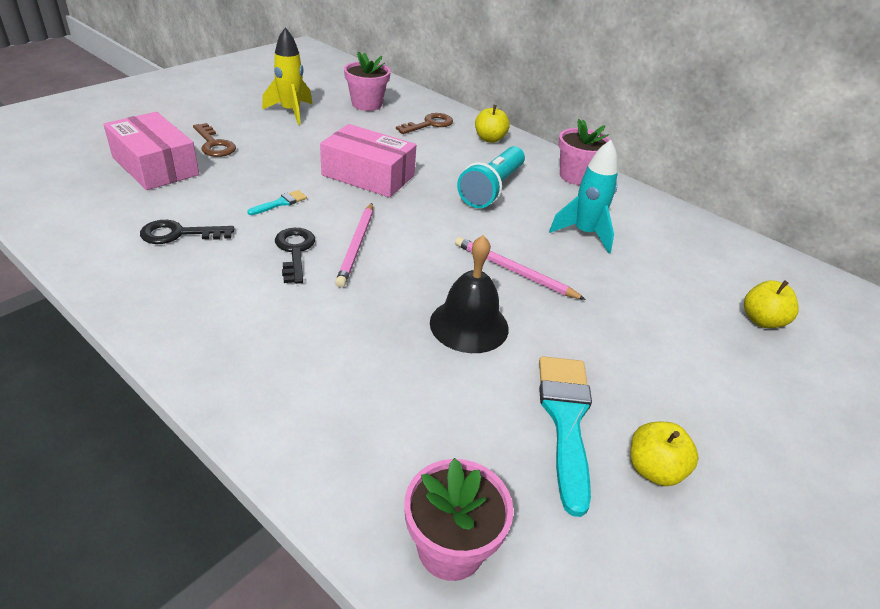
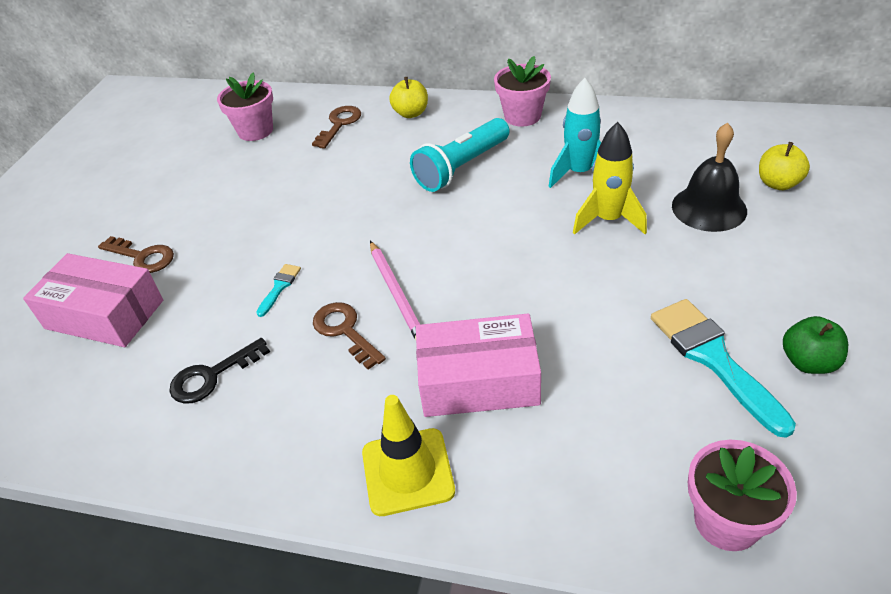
camera: 20 degrees left, 5 degrees up
(240, 363) = (407, 471): none -> yellow traffic cone
(291, 112) = (186, 178): yellow rocket -> yellow rocket (608, 220)
(295, 251) = (345, 331): black key -> brown key
(368, 175) = (335, 212): pink box -> pink box (478, 381)
(469, 325) = (565, 317): black bell -> black bell (709, 208)
(492, 189) = (462, 167): turquoise flashlight -> turquoise flashlight turned 45 degrees clockwise
(514, 271) = (555, 243): pink pencil -> none
(654, 469) = (808, 362): yellow apple -> green apple

